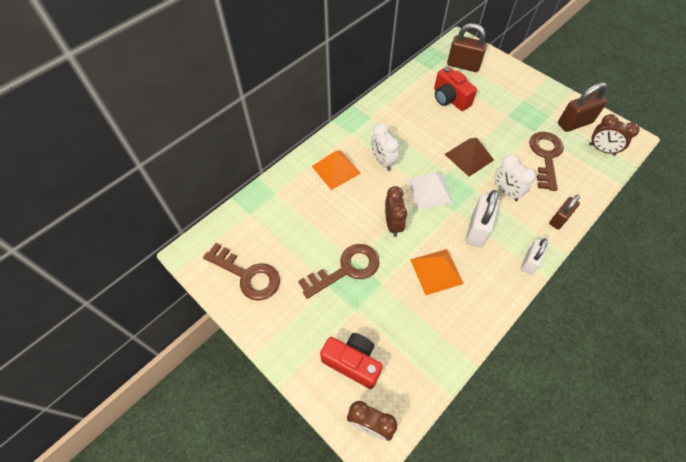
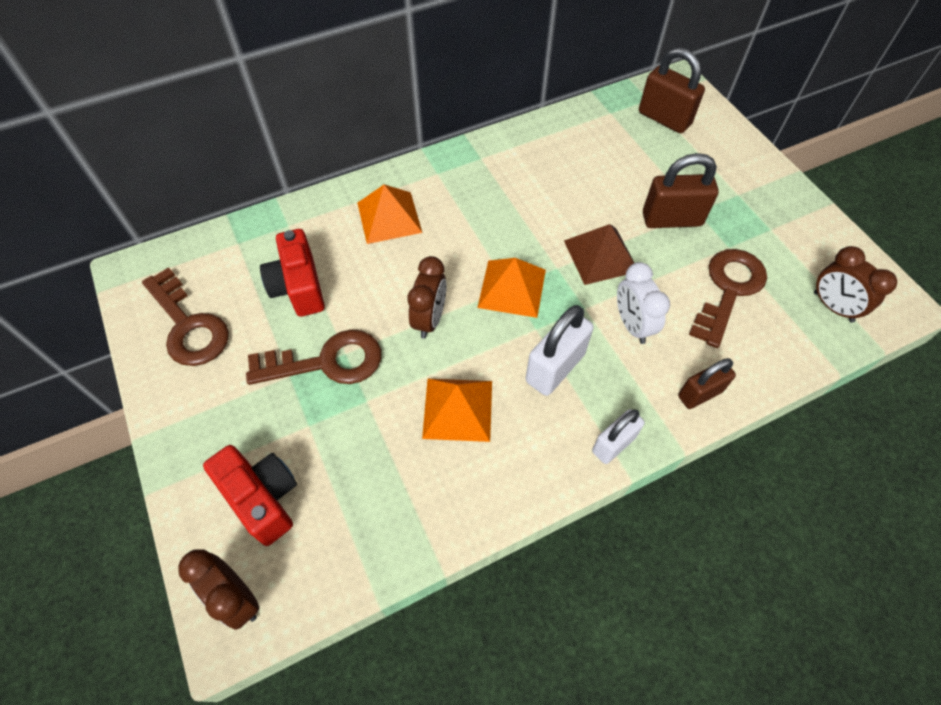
camera: 20 degrees right, 0 degrees up
(382, 161) = (463, 225): white clock -> none
(430, 191) = (512, 288): white pyramid -> orange pyramid
(449, 99) = (616, 162): red camera -> red camera (298, 287)
(574, 123) = (806, 253): brown padlock -> brown padlock (672, 219)

